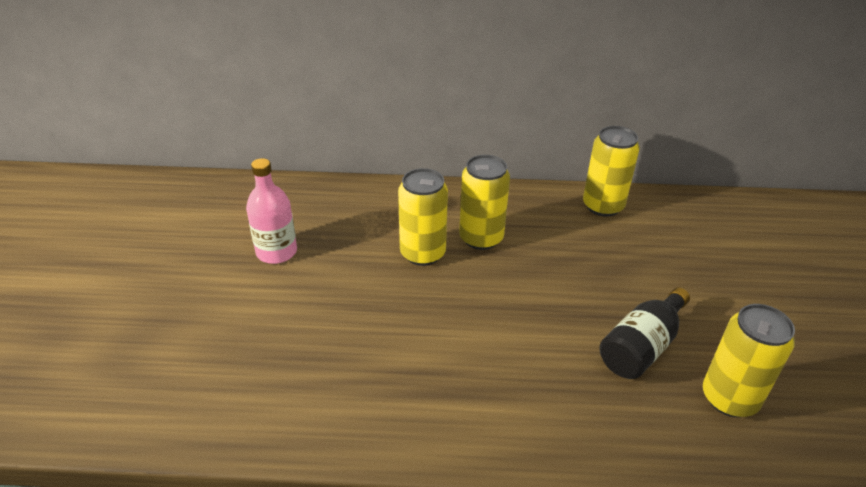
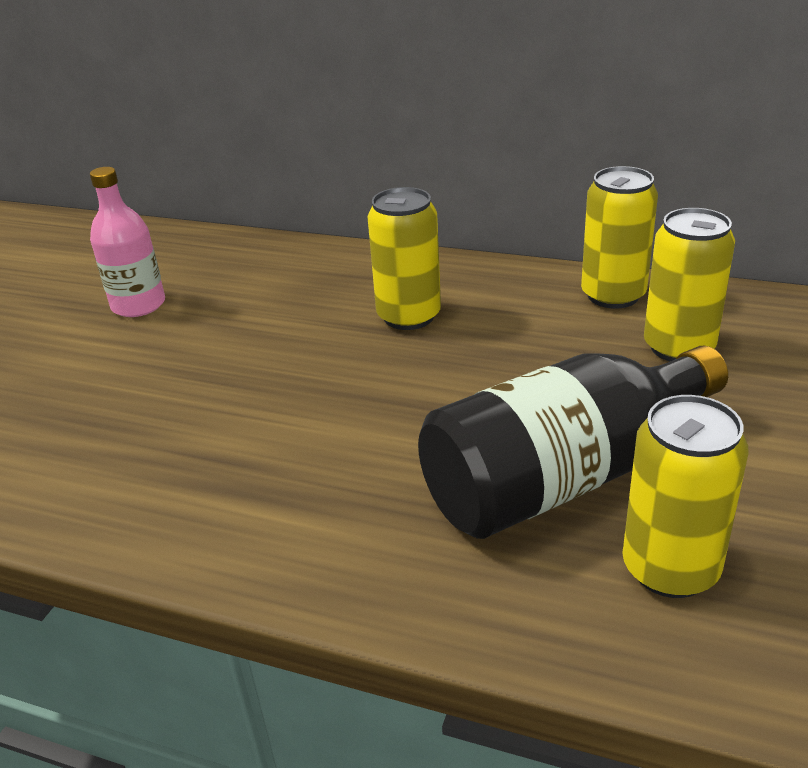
camera: 20 degrees right, 5 degrees down
(422, 253) = (318, 325): yellow can -> yellow can (679, 347)
(641, 347) = (564, 477): black bottle -> black bottle, size x1.65

